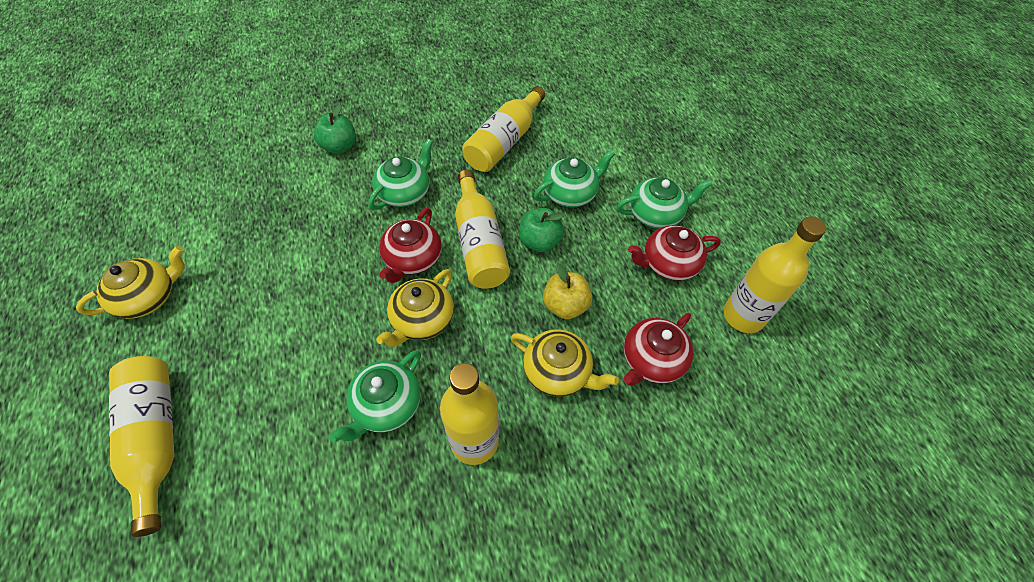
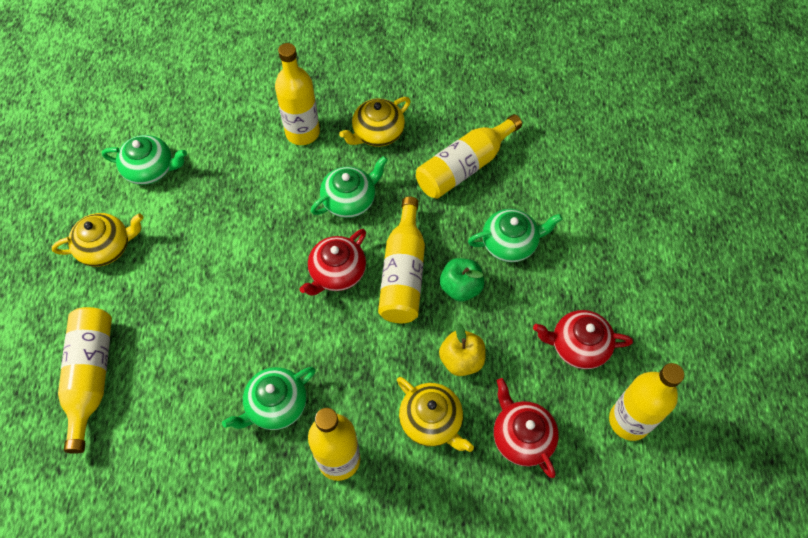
camera: 20 degrees right, 5 degrees up
(339, 147) = (302, 132): green apple -> yellow bottle
(422, 320) = (327, 336): yellow teapot -> yellow teapot (377, 133)
(652, 360) = (521, 436): red teapot -> red teapot turned 90 degrees clockwise
(656, 214) = (588, 289): green teapot -> green teapot (150, 169)

